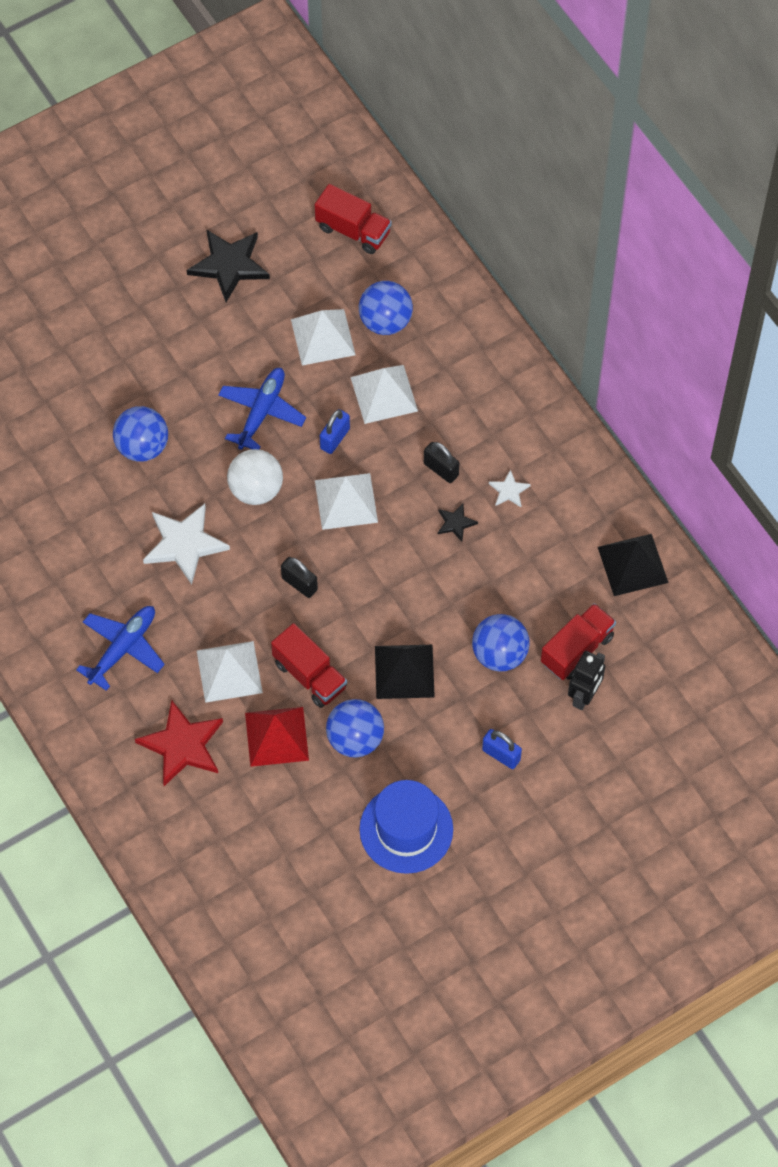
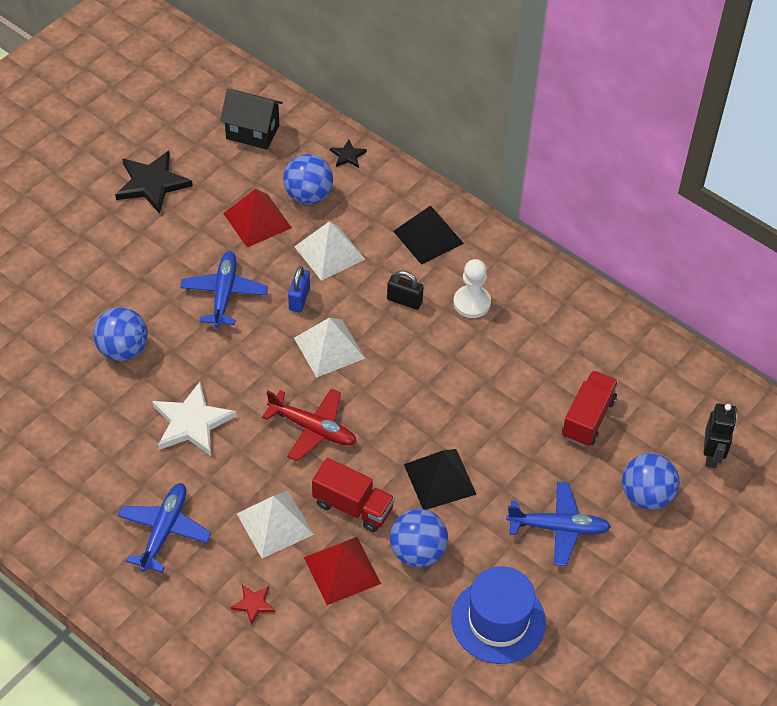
camera: 20 degrees left, 10 degrees down
(182, 745) = (253, 604): red star -> red star, size x0.49
(256, 490) = (242, 359): white ball -> none
(299, 584) = (313, 429): black padlock -> red plane
(322, 337) = (257, 220): white pyramid -> red pyramid
(353, 230) = (252, 132): red truck -> black house
(455, 523) = (435, 341): black star -> black star (348, 155)
(499, 654) = (520, 441): blue ball -> blue ball (646, 495)
(501, 755) = (558, 528): blue padlock -> blue plane
(509, 491) = (472, 303): white star -> white pawn
(584, 696) = (611, 456): black robot -> black robot (712, 455)
(633, 564) = (605, 335): black pyramid -> black pyramid (428, 237)

